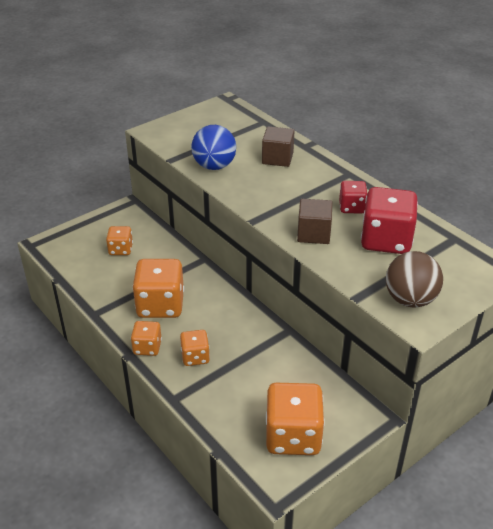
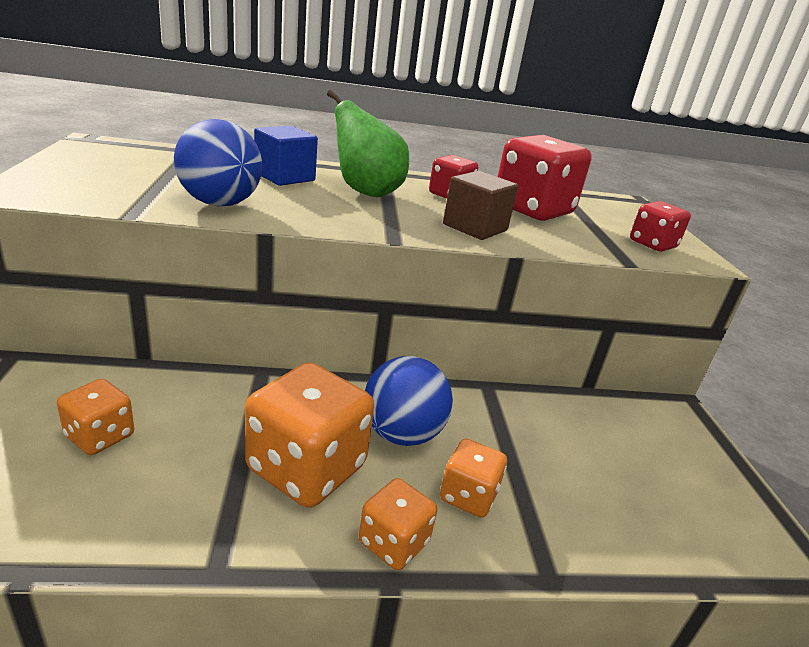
camera: 60 degrees left, 10 degrees down
(212, 319) = (402, 434): none -> blue ball
(277, 158) = (284, 177): brown cube -> blue cube
(293, 436) = (692, 487): orange dice -> none
(303, 185) = (365, 191): none -> green pear
(410, 299) = (652, 244): brown ball -> red dice

